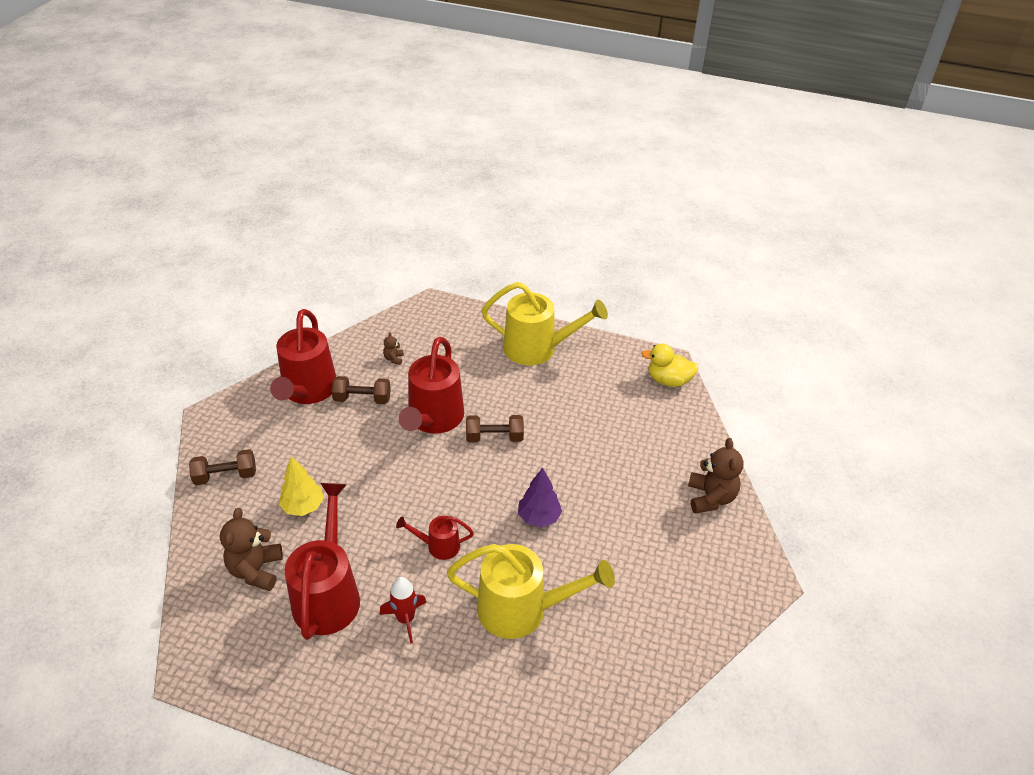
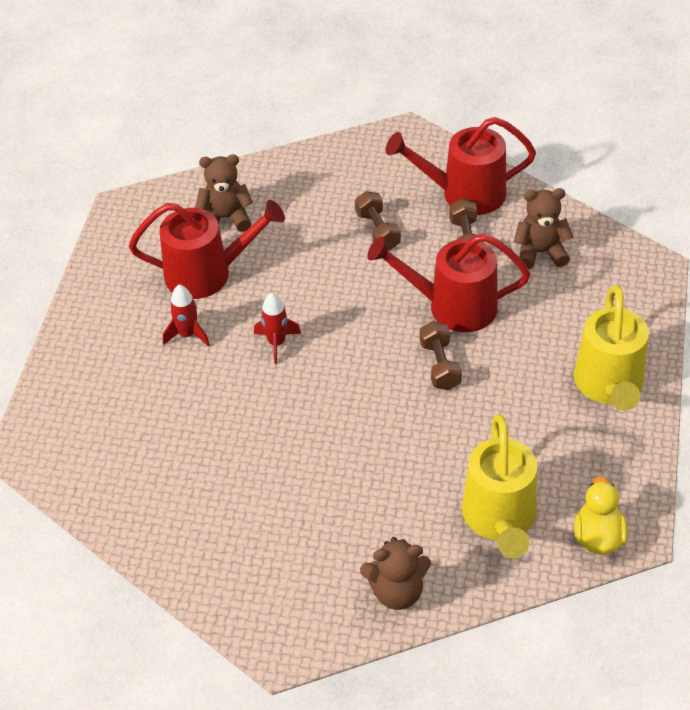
camera: 85 degrees right, 5 degrees up
(226, 476) = (331, 166): brown dumbbell -> brown dumbbell (378, 231)
(303, 506) = (305, 231): yellow tree -> none
(394, 359) = (540, 252): brown teddy bear -> brown teddy bear, size x2.12
(438, 546) = (276, 343): red watering can -> red rocket
(523, 609) = (210, 424): yellow watering can -> yellow watering can (500, 520)
(539, 517) = (331, 422): purple tree -> none

